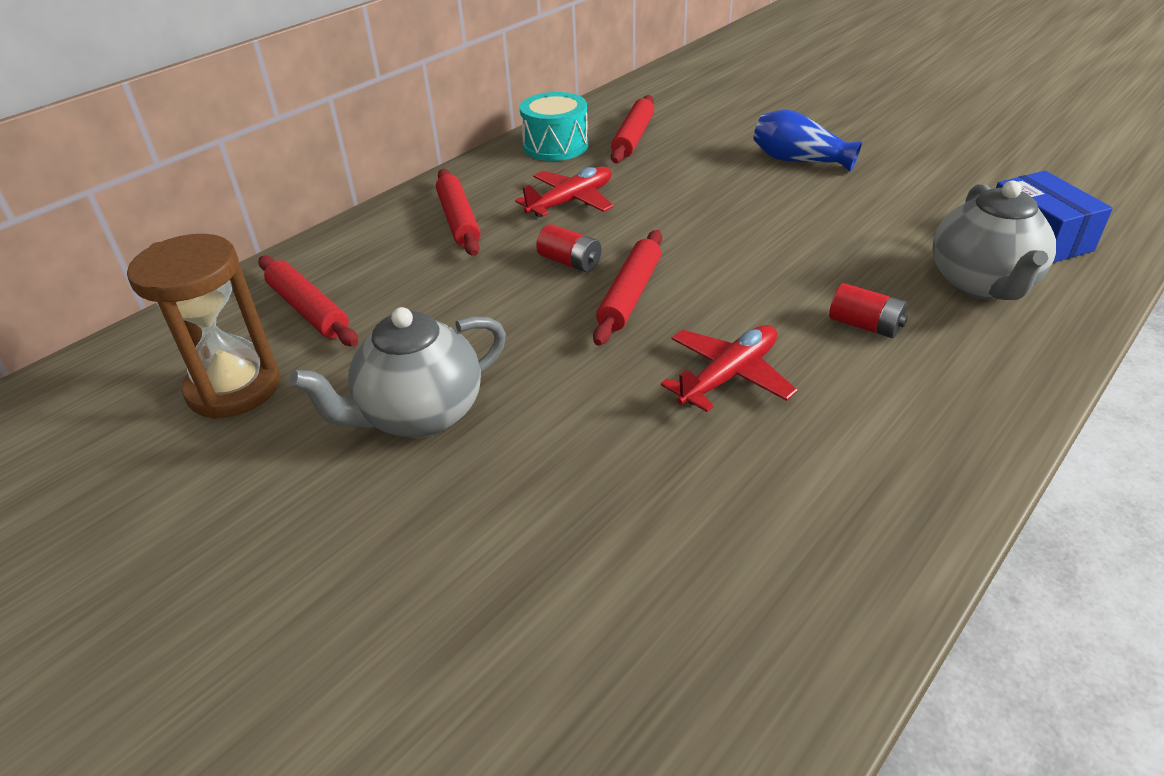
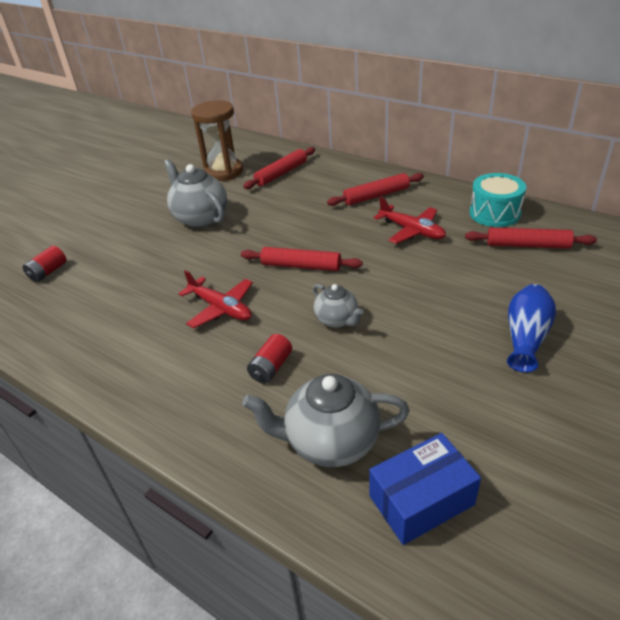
camera: 85 degrees right, 0 degrees up
(570, 262) = (335, 240): red battery -> red battery (48, 272)
(765, 269) = (337, 320): none -> grey teapot

